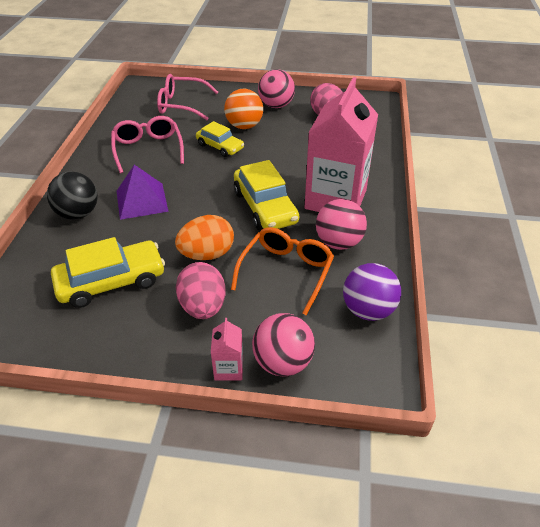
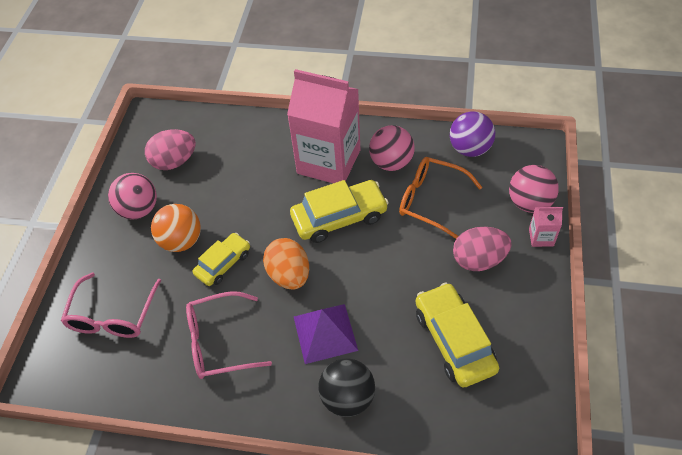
camera: 85 degrees left, 10 degrees up
(207, 254) = (411, 262): orange egg -> orange egg (289, 275)

